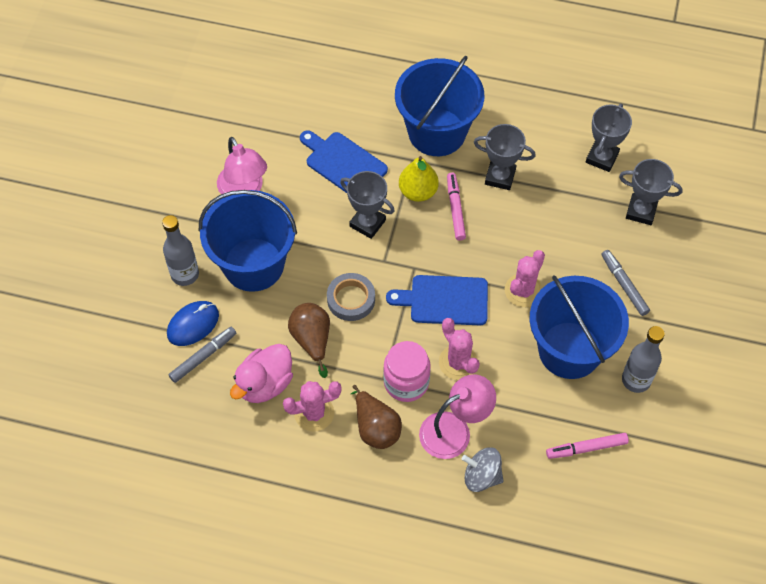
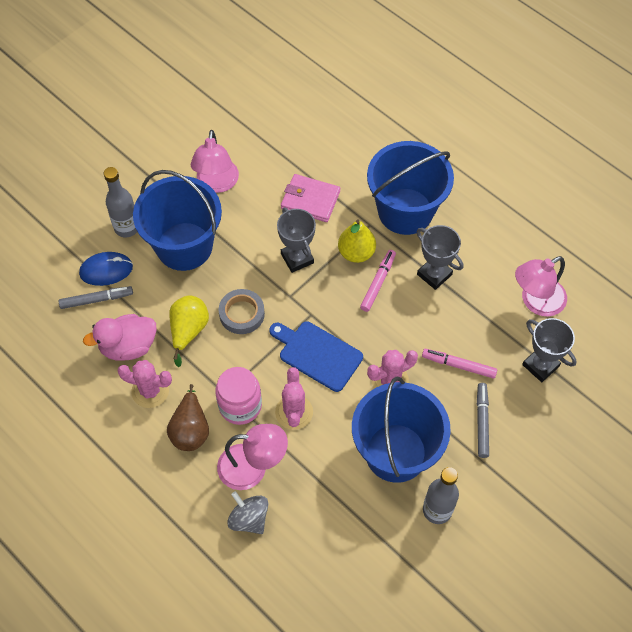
camera: 30 degrees right, 0 degrees up
(312, 340) = (188, 331): brown pear -> yellow pear
(343, 164) = (310, 200): blue cutting board -> pink wallet
(586, 448) = (354, 545): pink marker -> pink marker (458, 365)
(602, 158) = (536, 302): grey trophy -> pink lamp

